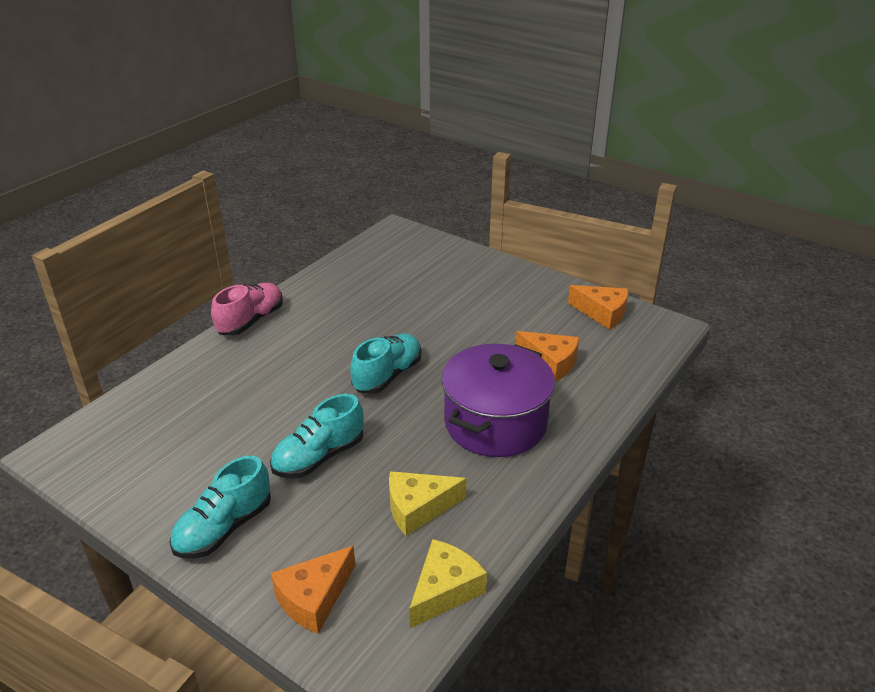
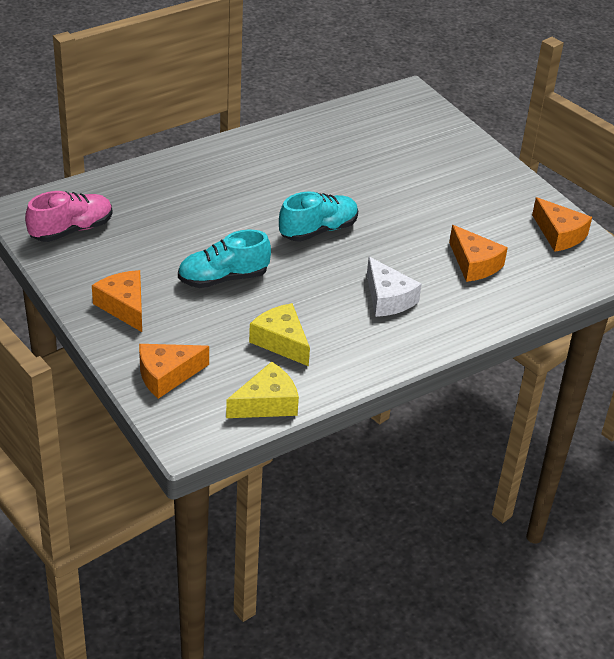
camera: 20 degrees right, 5 degrees up
(224, 528) = (124, 306): turquoise shoe -> orange cheese
(251, 321) = (224, 146): pink shoe -> pink shoe (71, 230)
(418, 508) = (281, 342): yellow cheese -> yellow cheese turned 45 degrees clockwise
(495, 423) = (388, 298): purple pot -> white cheese

